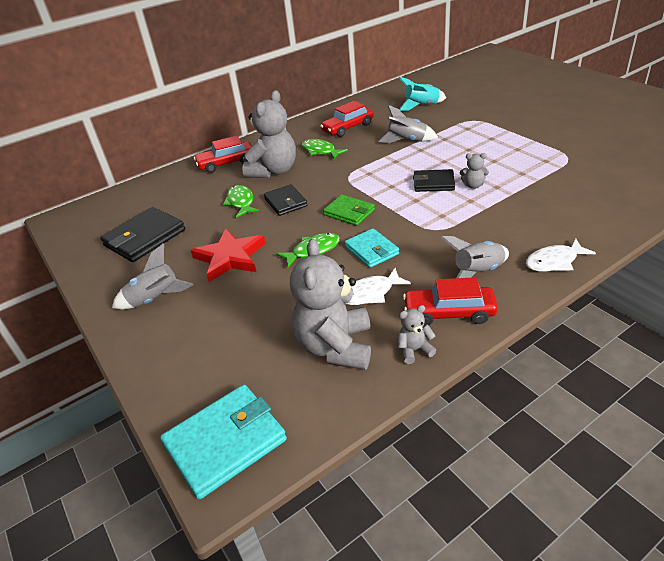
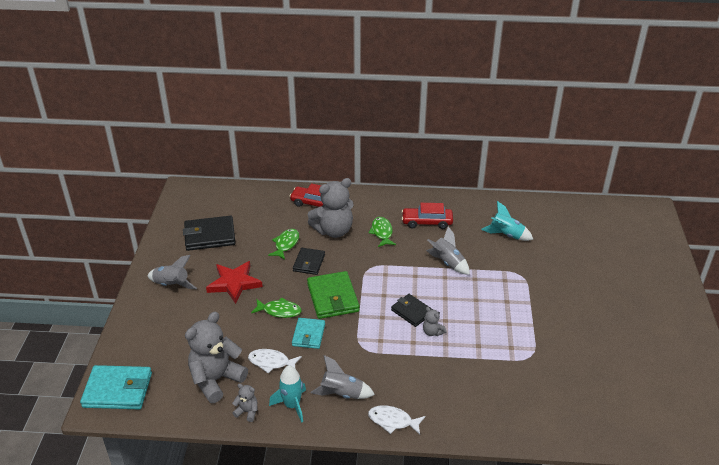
camera: 35 degrees right, 0 degrees up
(349, 212) = (333, 297): green wallet -> green wallet, size x1.59
(449, 313) = (292, 405): red car -> turquoise rocket

